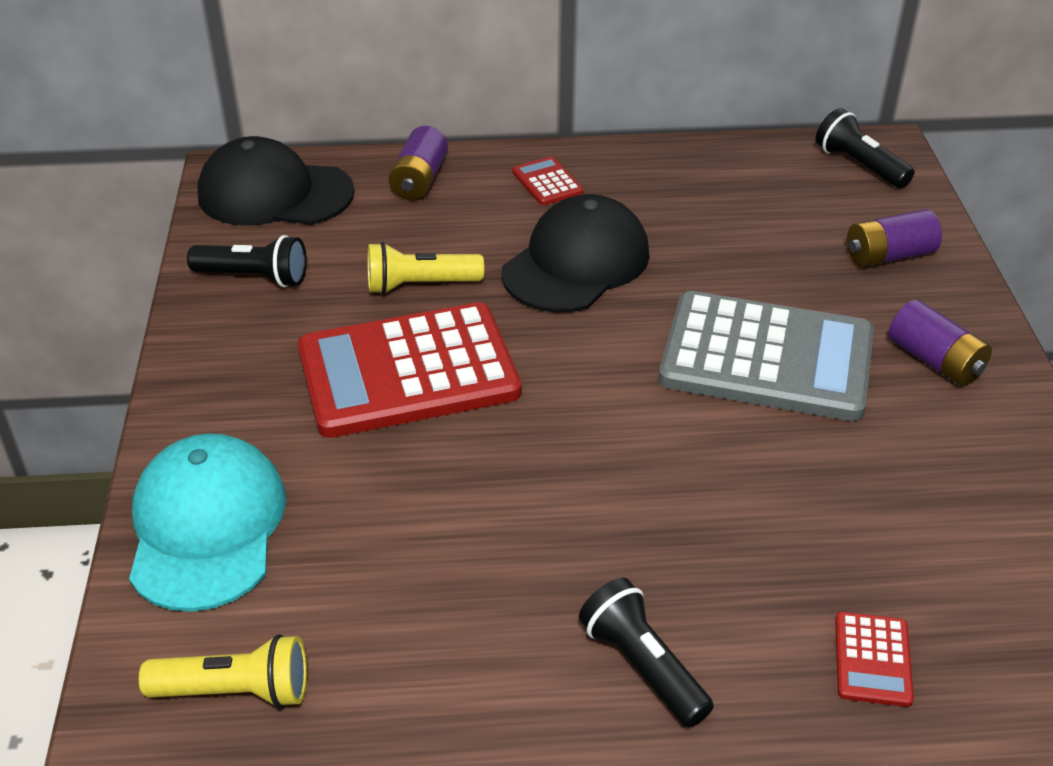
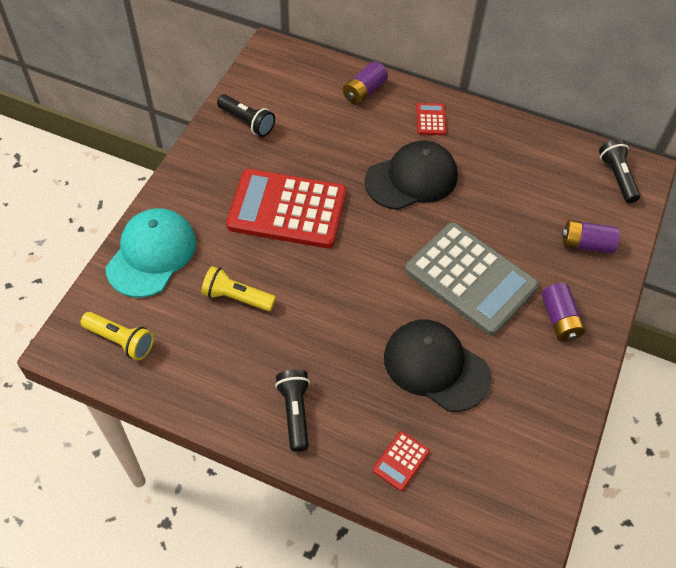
camera: 25 degrees right, 15 degrees up
(275, 193) = (286, 72): black cap -> black cap (435, 366)
(419, 285) = (323, 160): yellow flashlight -> yellow flashlight (236, 297)

